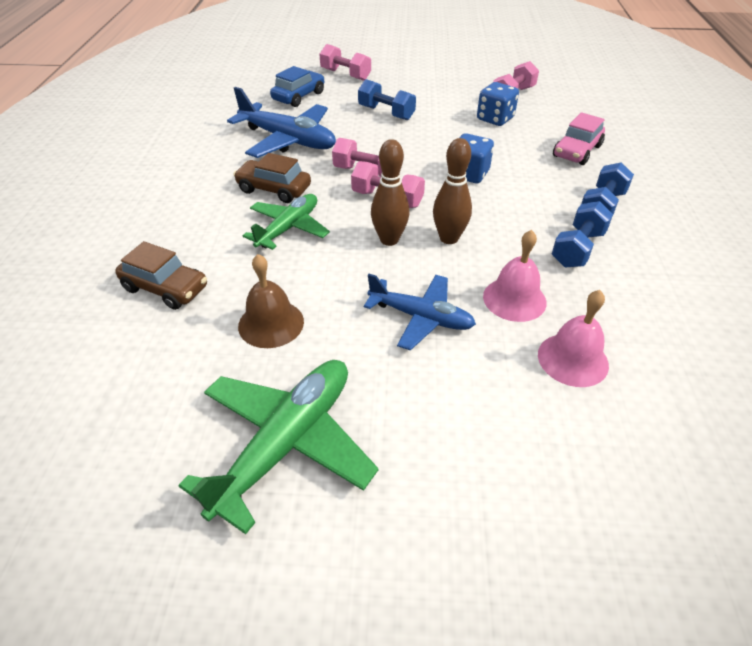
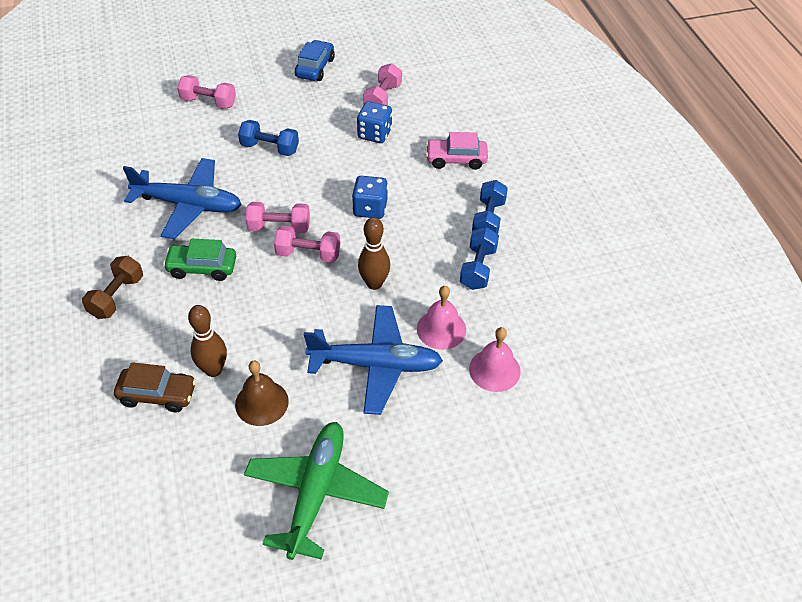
camera: 20 degrees left, 5 degrees up
(179, 196) = (117, 297): none -> brown dumbbell
(274, 189) = (202, 268): brown car -> green car
(288, 228) = (235, 307): green plane -> none
(299, 96) = (173, 144): blue car -> blue car (315, 68)
(389, 240) = (326, 297): brown bowling pin -> brown bowling pin (213, 370)
(421, 317) = (376, 365): blue plane -> blue plane, size x1.52
(577, 151) = (456, 159): pink car -> pink car turned 75 degrees clockwise

